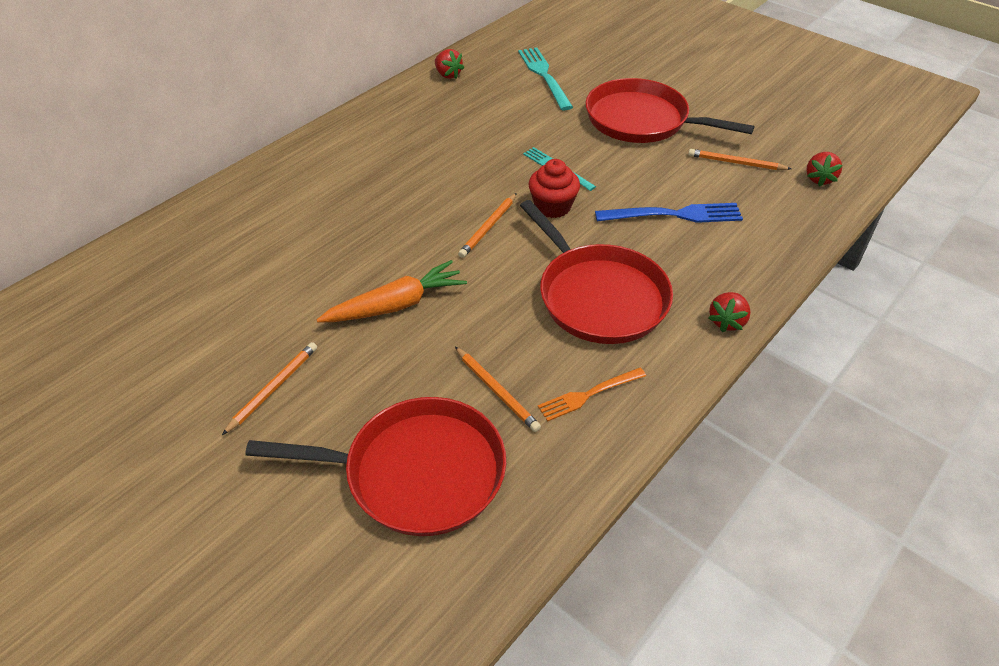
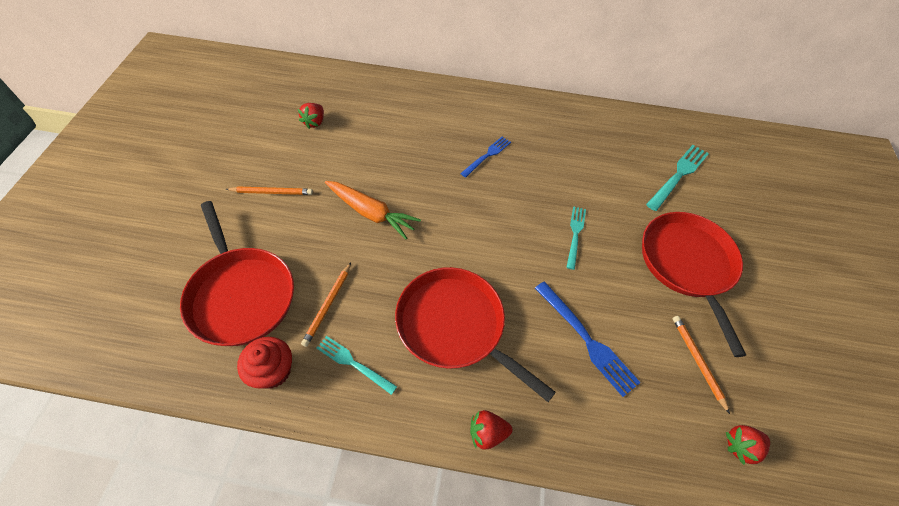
camera: 55 degrees right, 10 degrees up
(401, 180) = (487, 155): none -> blue fork
(448, 75) = (621, 121): red strawberry -> red strawberry (314, 122)
(488, 227) = (478, 225): orange pencil -> none
(552, 207) = (529, 252): red cupcake -> red cupcake (273, 371)
(588, 395) = (353, 363): orange fork -> turquoise fork
(598, 296) = (455, 326): red pan -> red pan turned 105 degrees clockwise

